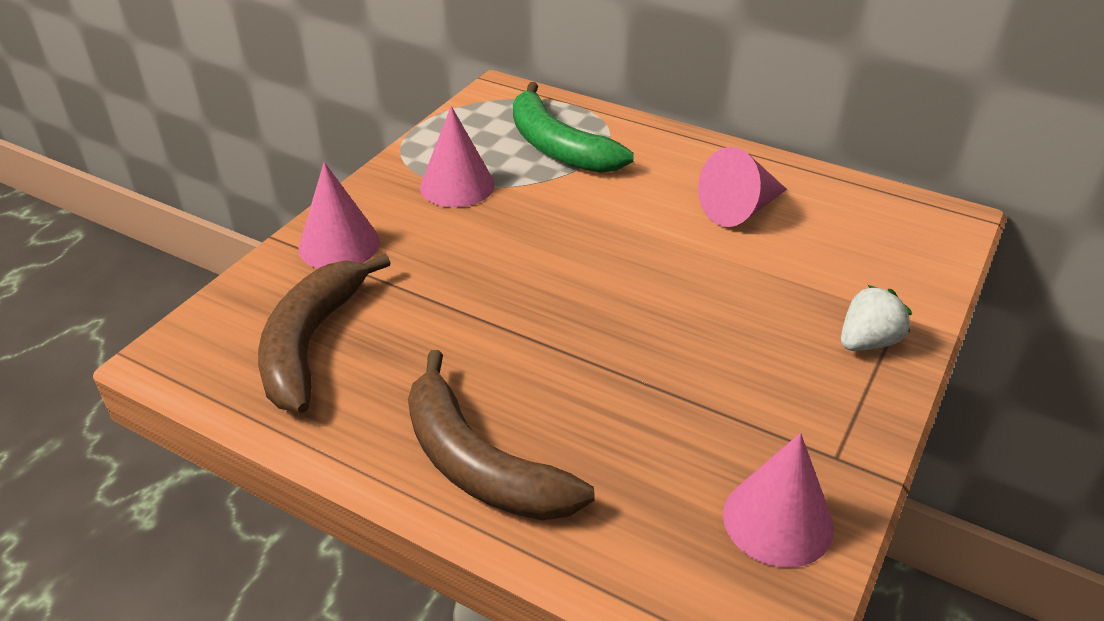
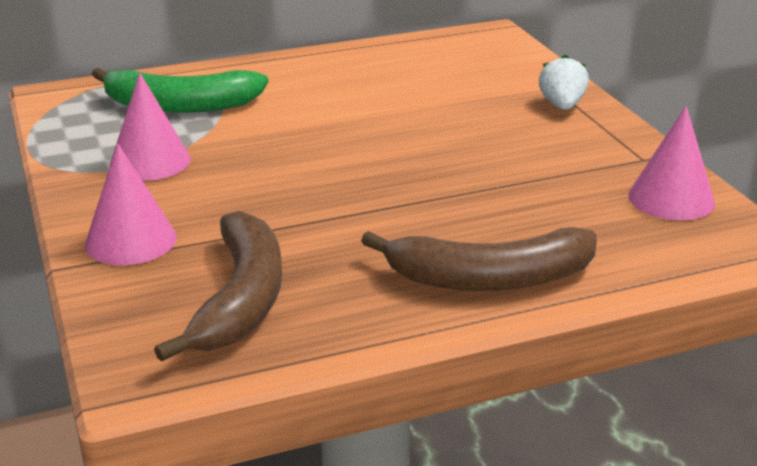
camera: 50 degrees left, 10 degrees down
(311, 342) = (241, 299): brown banana -> brown banana turned 135 degrees counterclockwise
(740, 209) = (375, 81): pink cone -> none

